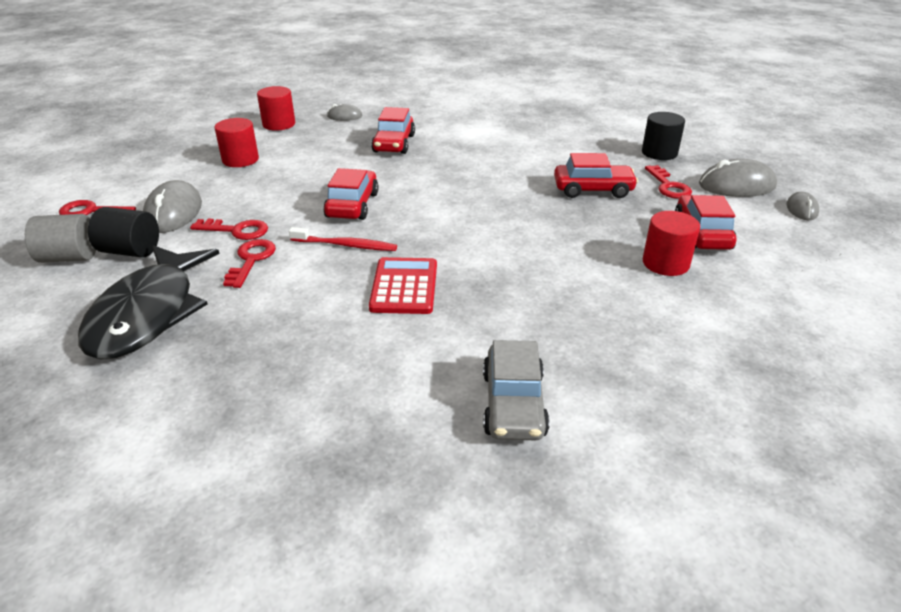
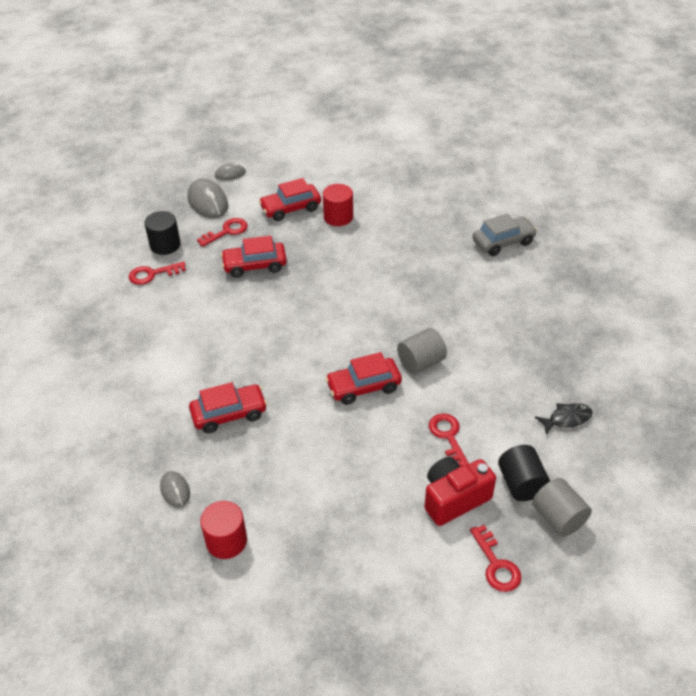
camera: 115 degrees left, 10 degrees up
(148, 313) = (566, 419): black fish -> black fish, size x0.42
(173, 212) = (454, 499): grey mouse -> red camera
(240, 160) = (331, 518): red cylinder -> none
(251, 260) = (476, 403): red key -> red key (152, 274)
(346, 245) = (421, 362): red toothbrush -> grey cylinder
(404, 286) = (444, 314): red calculator -> none
(593, 190) = (255, 265): red car -> red car turned 75 degrees counterclockwise

